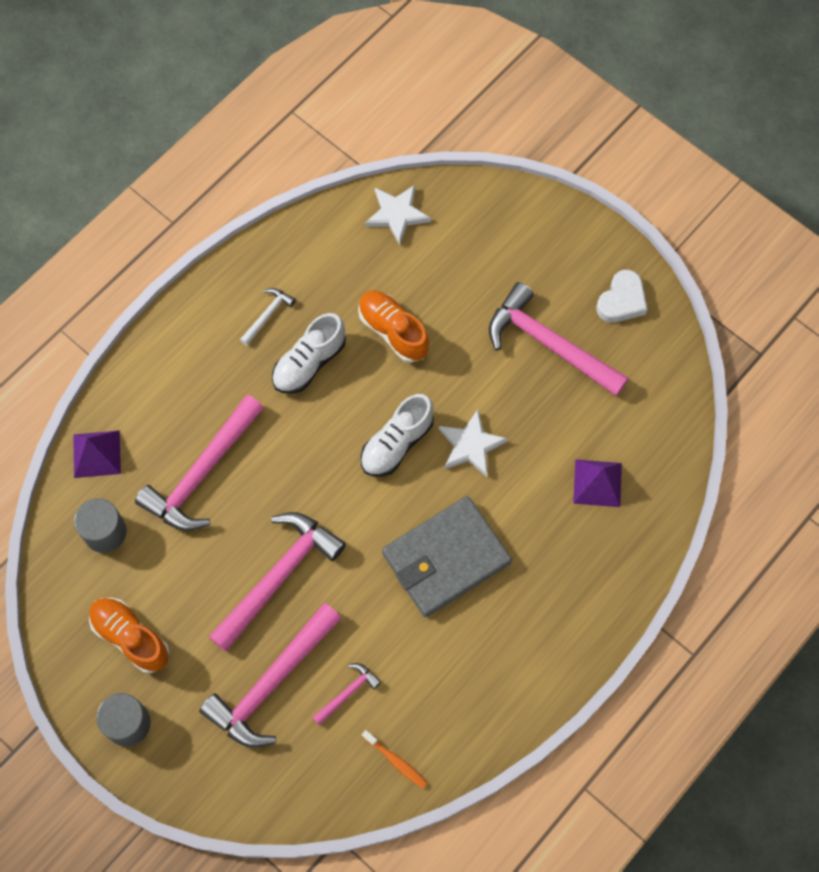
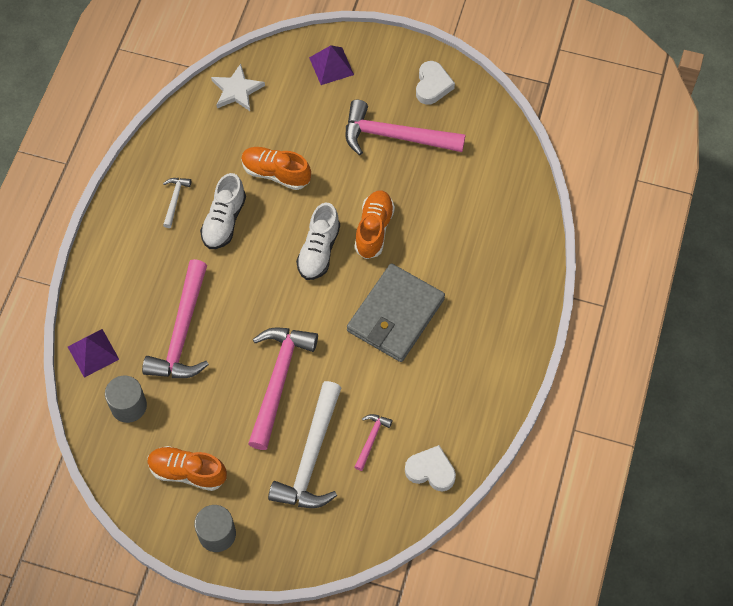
camera: 25 degrees left, 5 degrees down
(271, 683) = (311, 457): pink hammer -> white hammer
(396, 761) = (431, 471): orange toothbrush -> white heart
(471, 445) = (374, 229): white star -> orange shoe
(597, 483) = (478, 217): purple pyramid -> purple pyramid (331, 66)

